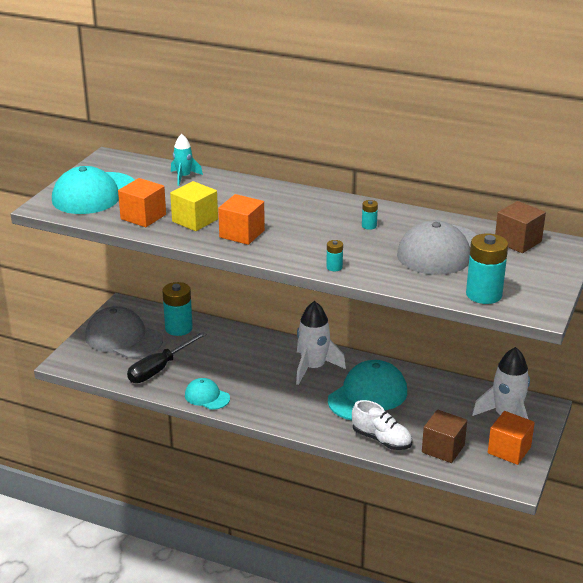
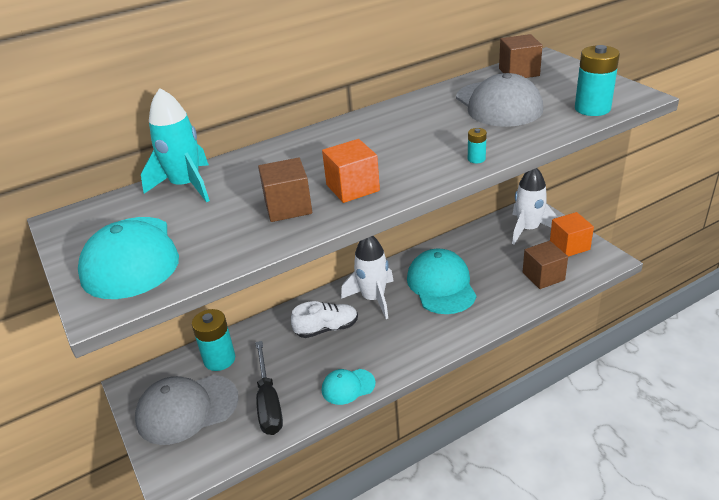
camera: 50 degrees left, 5 degrees up
(143, 217) = (234, 238): orange cube -> none
(184, 177) = (186, 186): turquoise rocket -> turquoise rocket, size x1.74
(195, 220) = (288, 207): yellow cube -> brown cube
(369, 226) = (419, 121): turquoise battery -> none
(381, 439) = (506, 303): white shoe -> white shoe (327, 329)

